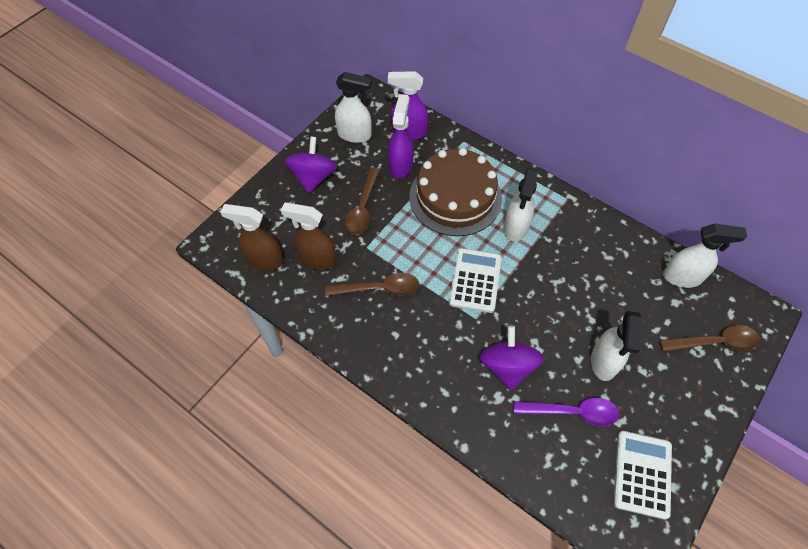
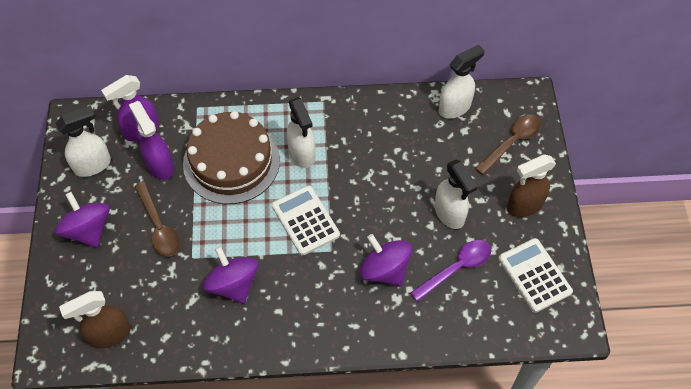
camera: 40 degrees left, 0 degrees up
(317, 259) = (157, 299): brown spray bottle -> brown spray bottle (524, 206)
(379, 288) = (233, 284): brown spoon -> purple spinning top

